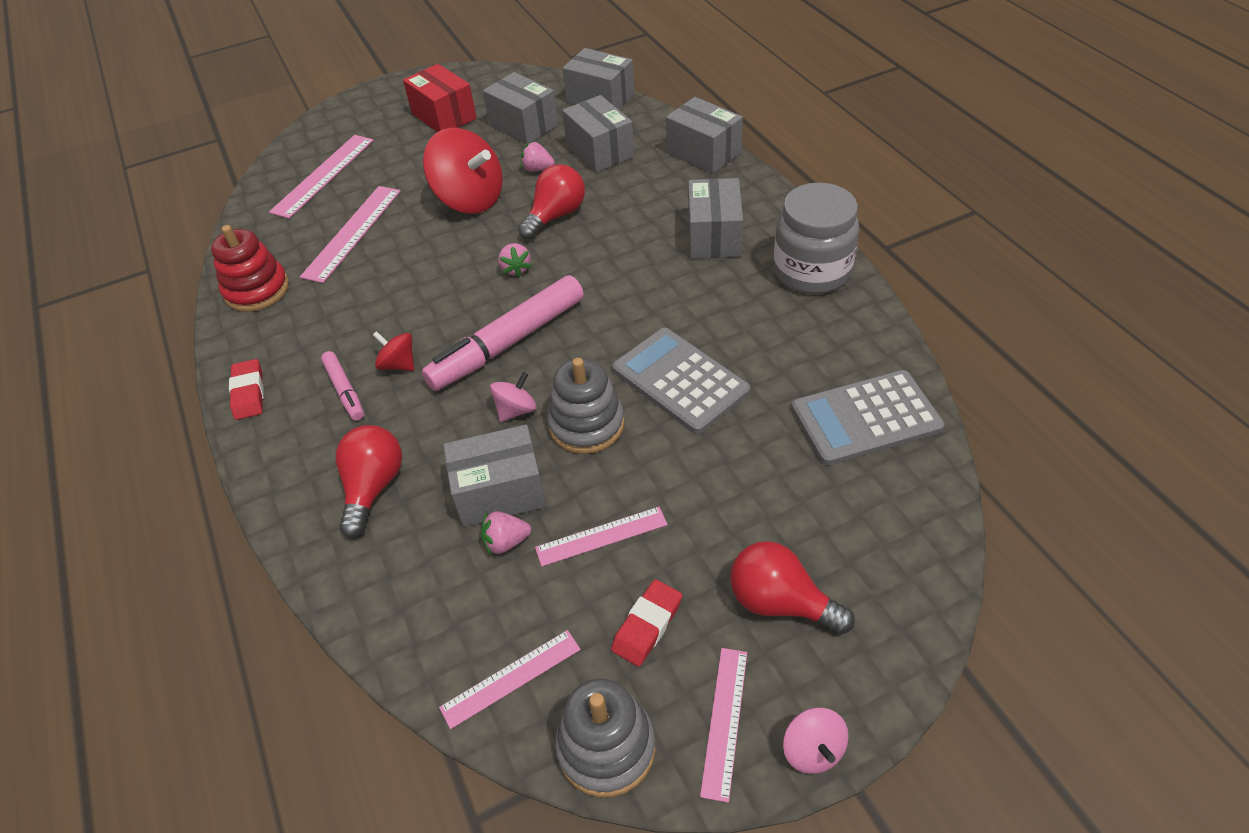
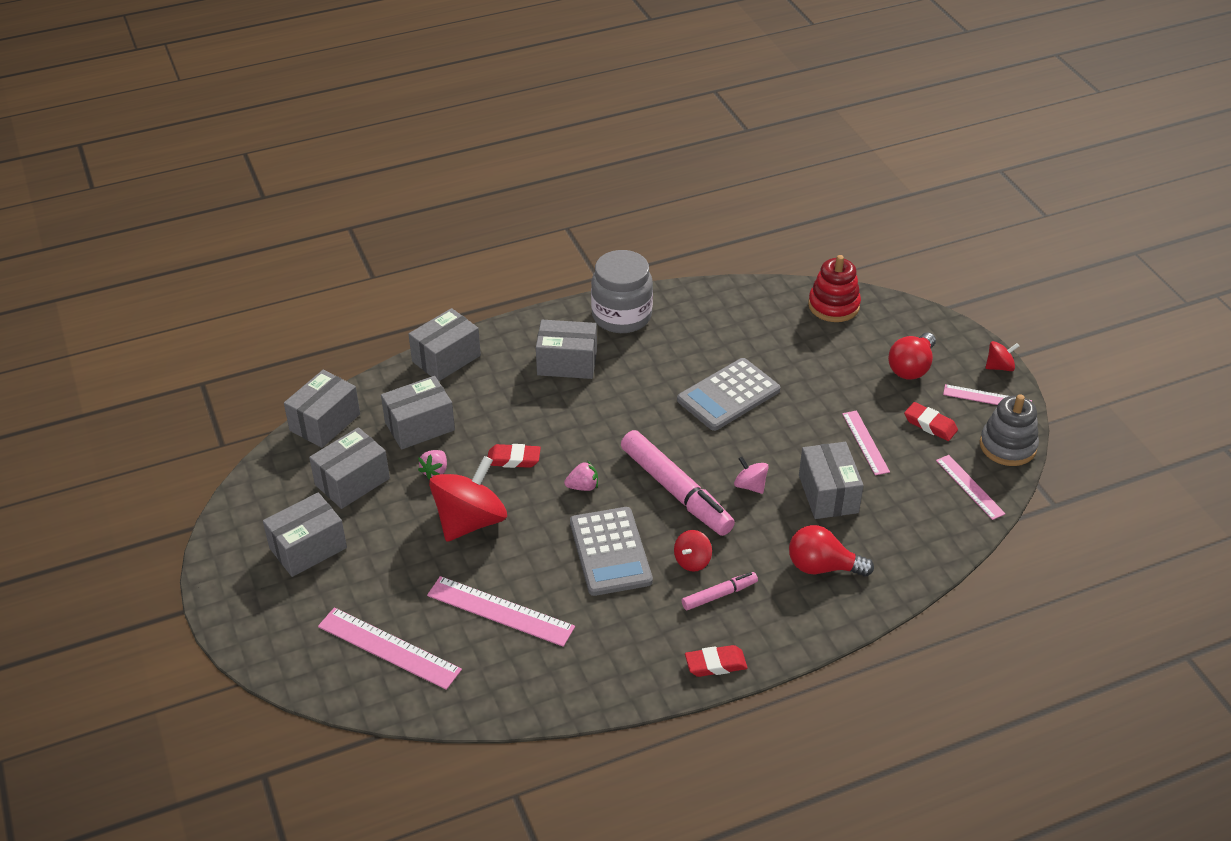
camera: 90 degrees left, 5 degrees down
(257, 290) = (574, 680): red stacking toy -> red stacking toy (833, 305)
(444, 116) = (308, 548): red box -> grey box
(506, 542) = (870, 490): pink strawberry -> none
(555, 216) = (513, 459): red light bulb -> red eraser
(586, 424) = (767, 446): grey stacking toy -> none
(812, 750) = (999, 367): pink spinning top -> red spinning top
(865, 418) = (771, 312): grey calculator -> grey calculator (610, 552)

